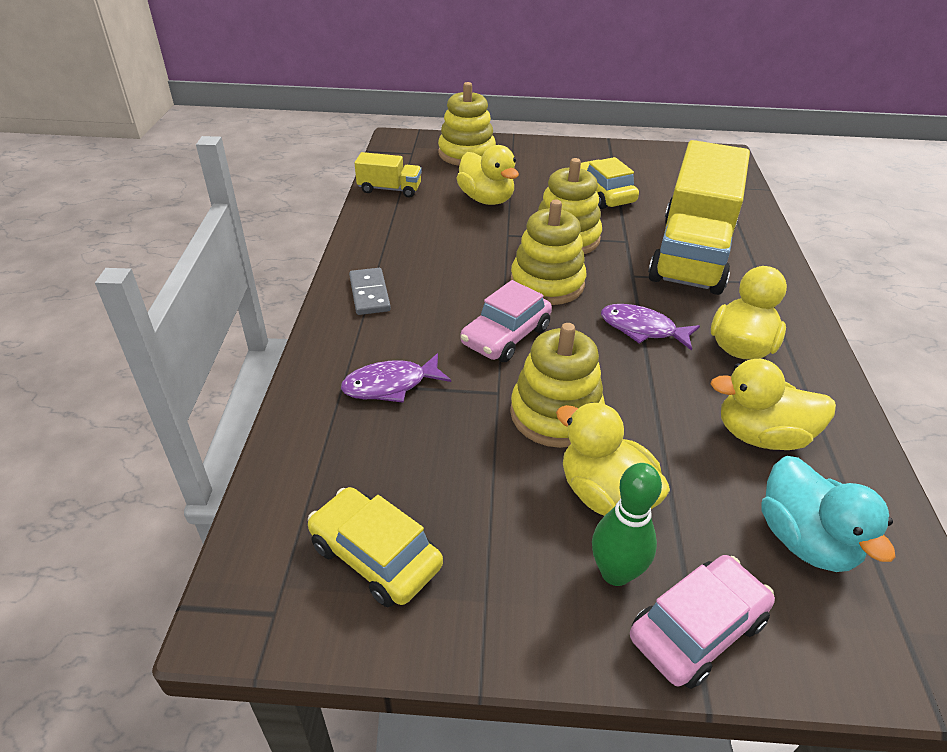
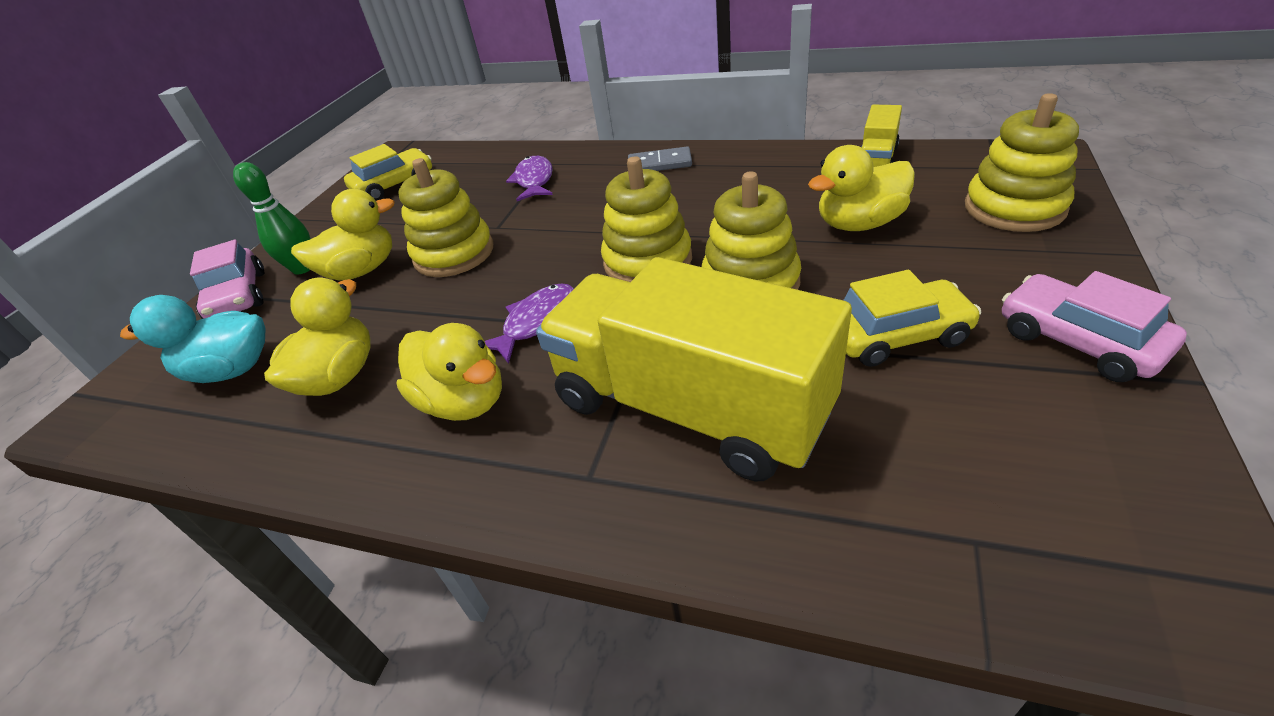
camera: 110 degrees right, 0 degrees up
(506, 336) = (568, 232): pink car -> pink car (1078, 341)

